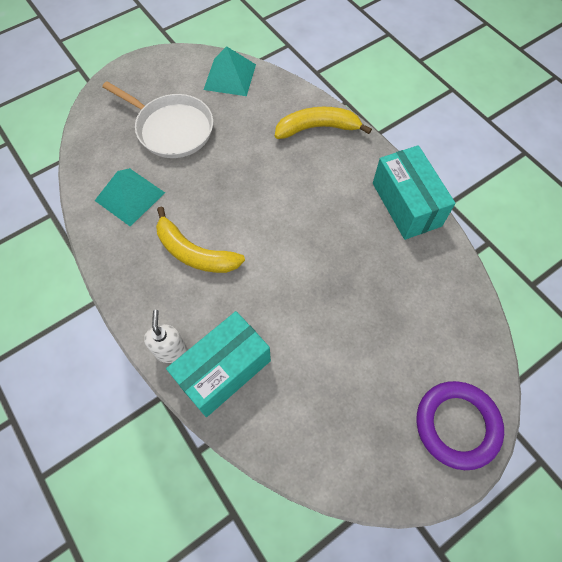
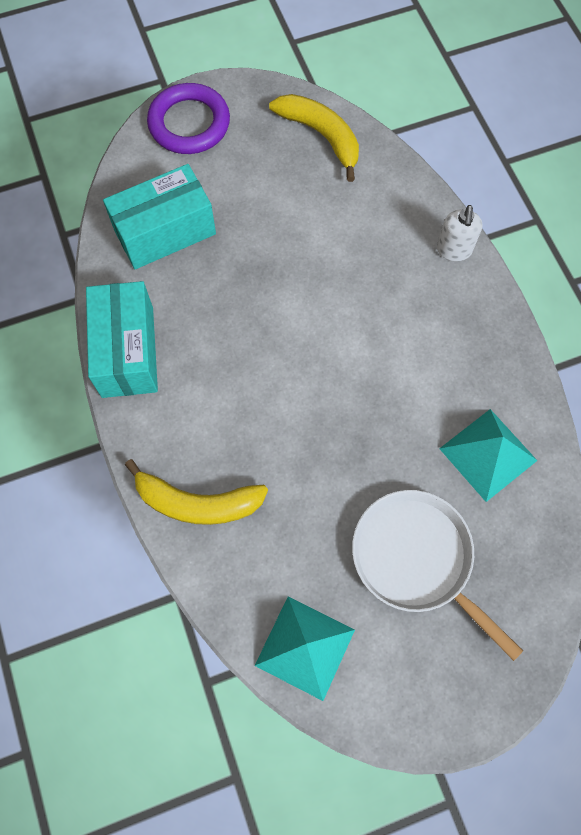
camera: 165 degrees left, 5 degrees up
(194, 253) = (411, 352): yellow banana -> yellow banana (321, 136)
(223, 370) = (401, 218): turquoise box -> turquoise box (165, 232)

